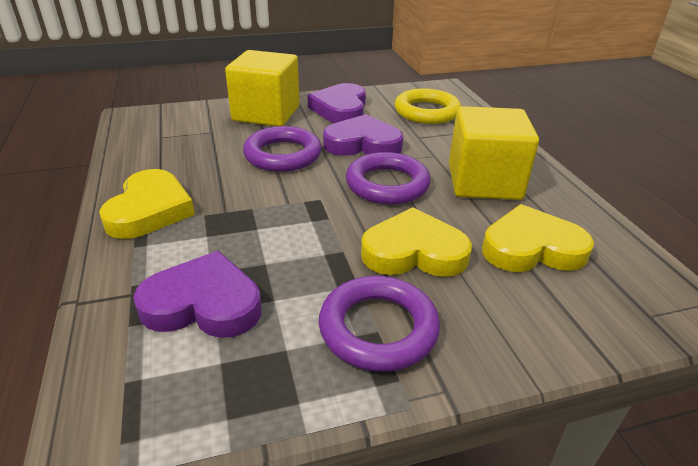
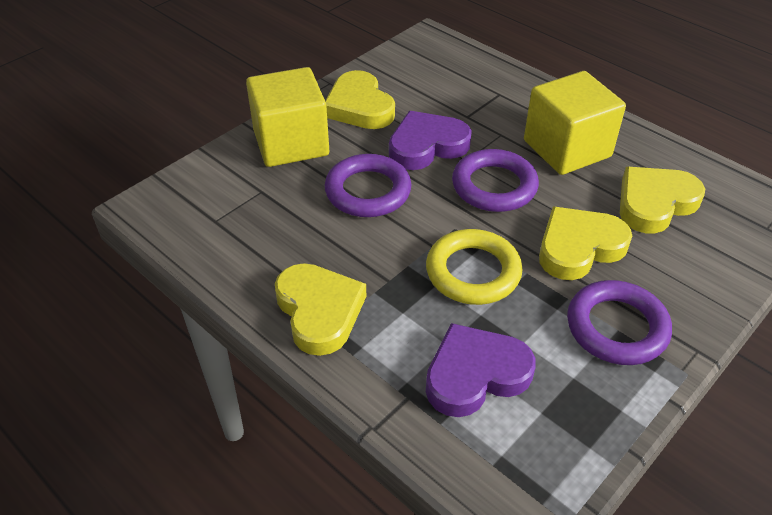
camera: 30 degrees left, 10 degrees up
(340, 109) = (359, 107): purple heart -> yellow heart
(426, 112) = (444, 79): yellow ring -> yellow ring (473, 272)

